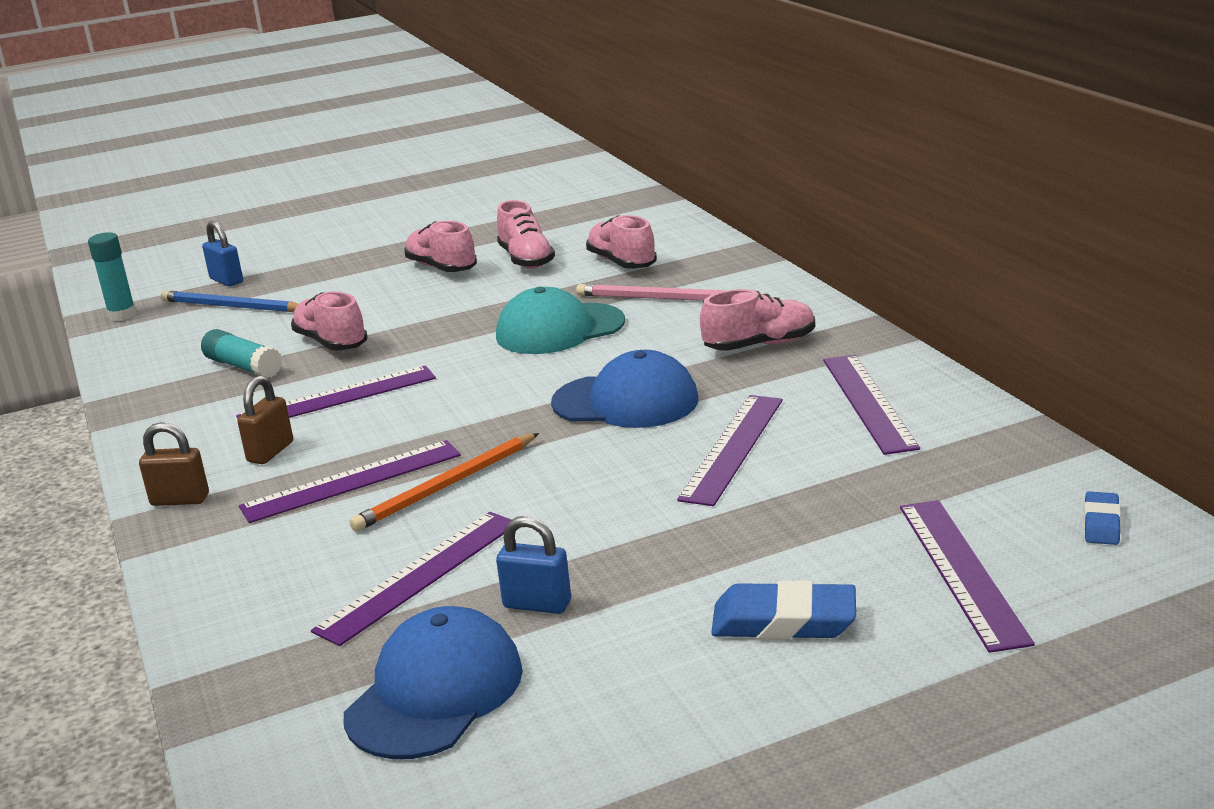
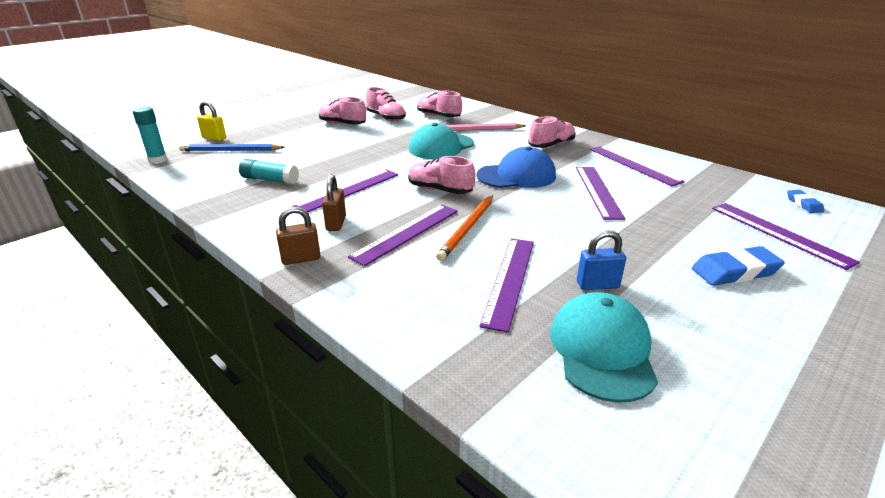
camera: 25 degrees left, 5 degrees up
(226, 281) = (214, 138): blue padlock -> yellow padlock
(331, 343) = (314, 163): pink shoe -> pink shoe (440, 190)
(435, 692) = (602, 350): blue cap -> turquoise cap

